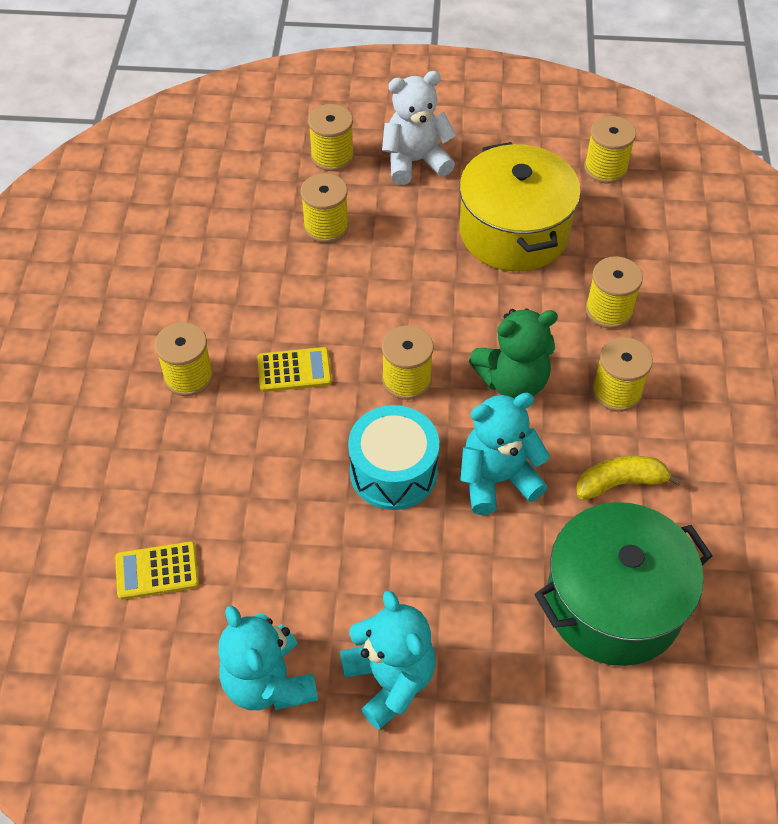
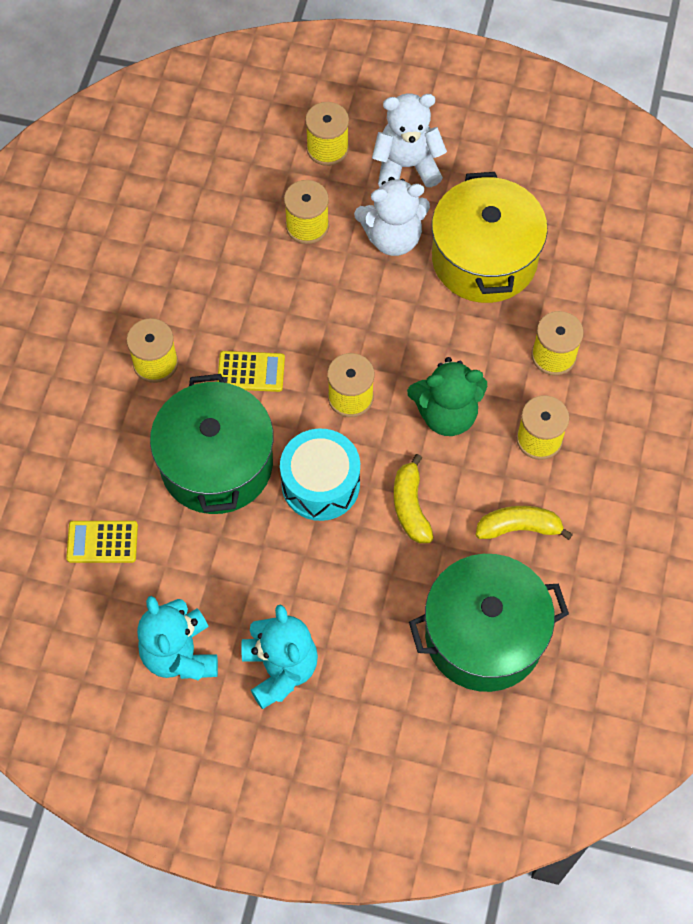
camera: 10 degrees right, 10 degrees up
(274, 468) = (216, 464): none -> green pot
(416, 225) = (393, 237): none -> white teddy bear
(497, 479) = (410, 506): turquoise teddy bear -> yellow banana
(605, 168) = (591, 201): yellow spool -> none

